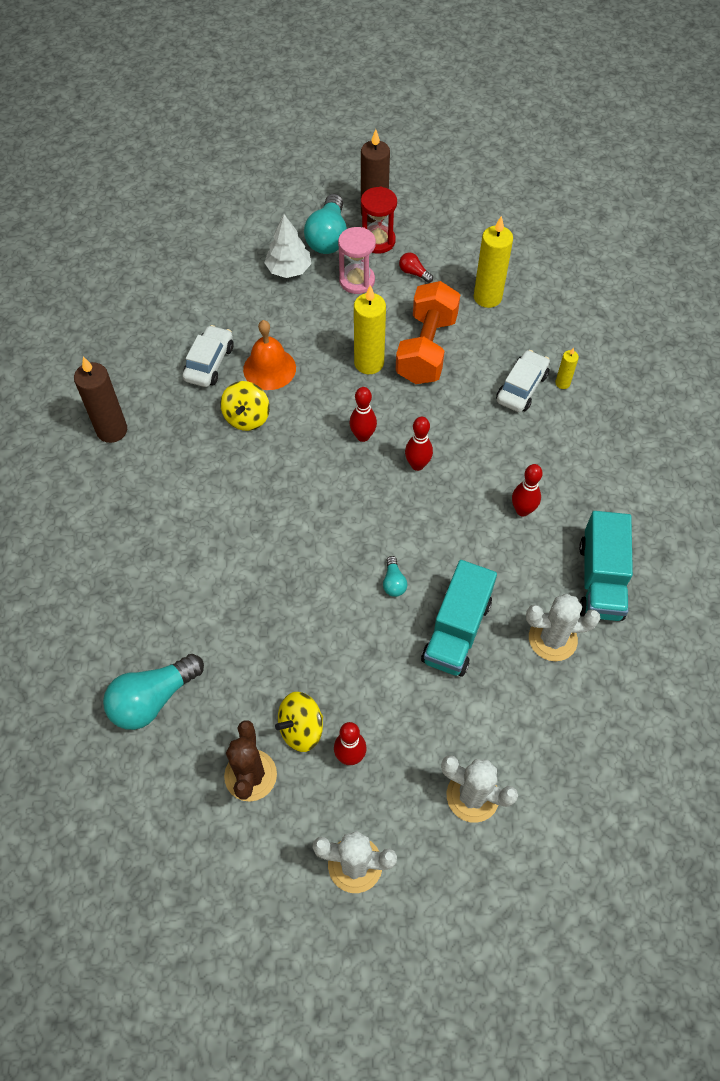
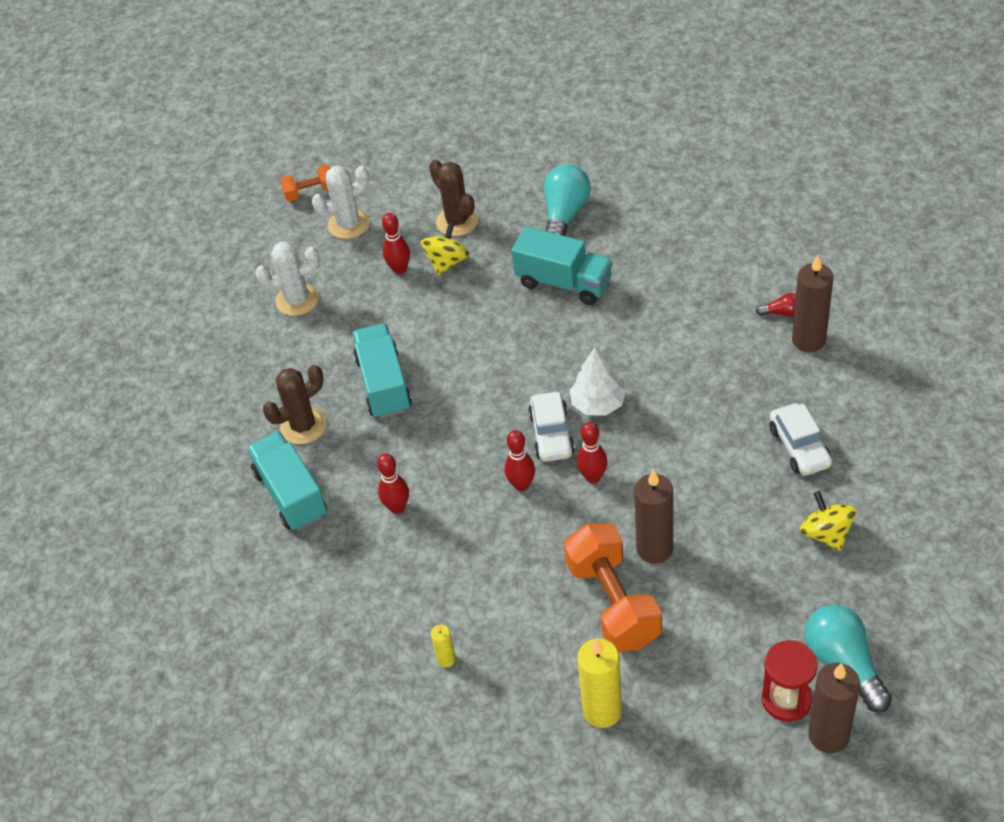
camera: 150 degrees right, 10 degrees down
(225, 621) = (563, 282): none -> turquoise truck
(247, 417) = (710, 424): yellow spinning top -> yellow spinning top (826, 533)
(269, 368) = (740, 479): orange bell -> none
(288, 269) = (839, 594): white tree -> white tree (598, 403)
(357, 281) = (757, 631): pink hourglass -> none
(361, 956) = (310, 192): none -> orange dumbbell
(369, 363) = (654, 549): yellow candle -> brown candle
(393, 582) = (461, 385): turquoise light bulb -> none
(414, 273) = (708, 685): red light bulb -> red light bulb (781, 313)
(521, 388) = (484, 625): white car -> white car (551, 434)
(552, 639) = (303, 426): white cactus -> brown cactus

